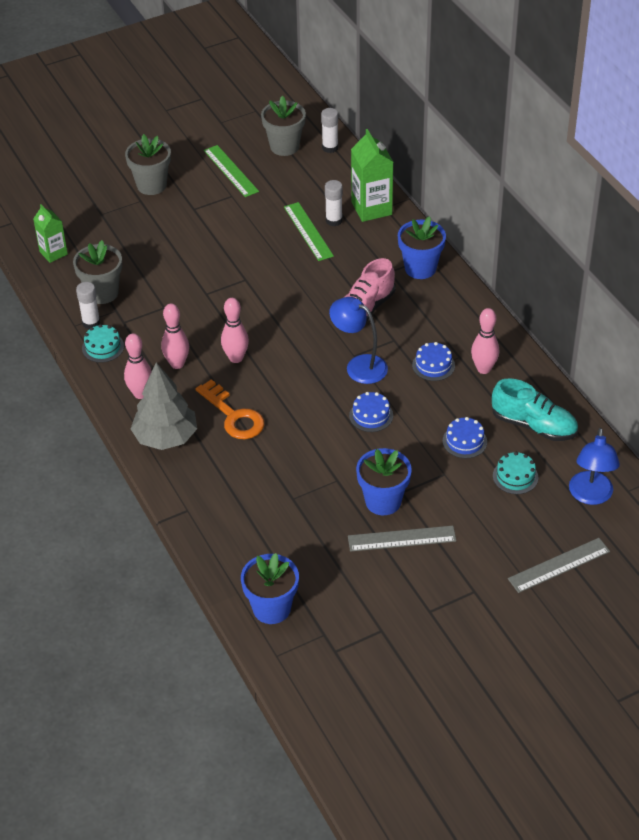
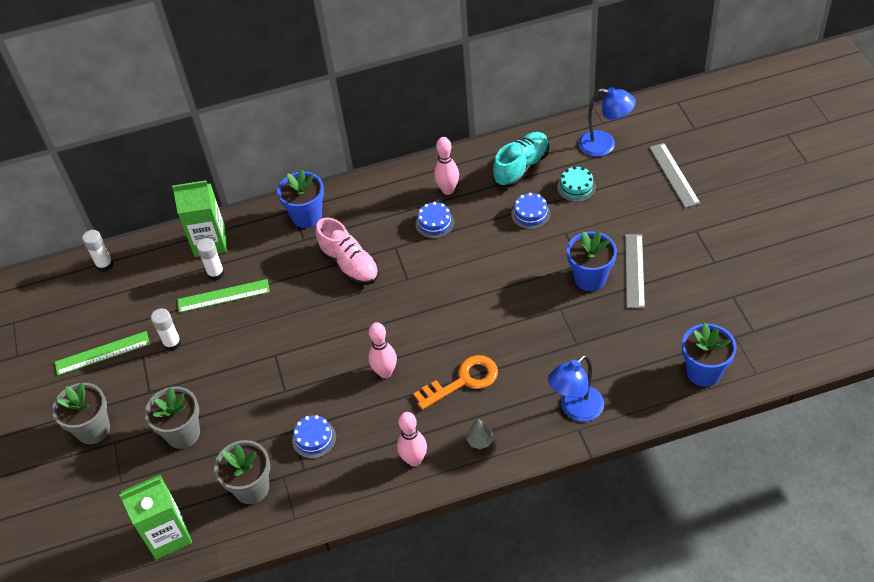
camera: 75 degrees left, 5 degrees up
(53, 253) = (168, 535): green carton -> green carton, size x1.58
(91, 323) = (295, 501): white glue stick -> white glue stick (172, 343)
(103, 347) = (336, 492): turquoise cake -> none
(166, 437) = (480, 441): grey tree -> grey tree, size x0.40
(177, 364) = (380, 424): pink bowling pin -> none
(284, 146) = (85, 302): grey flower pot -> grey flower pot (183, 433)
(359, 365) = (421, 276): blue lamp -> blue lamp (576, 410)
(371, 415) = (486, 275): blue cake -> blue cake (314, 439)

